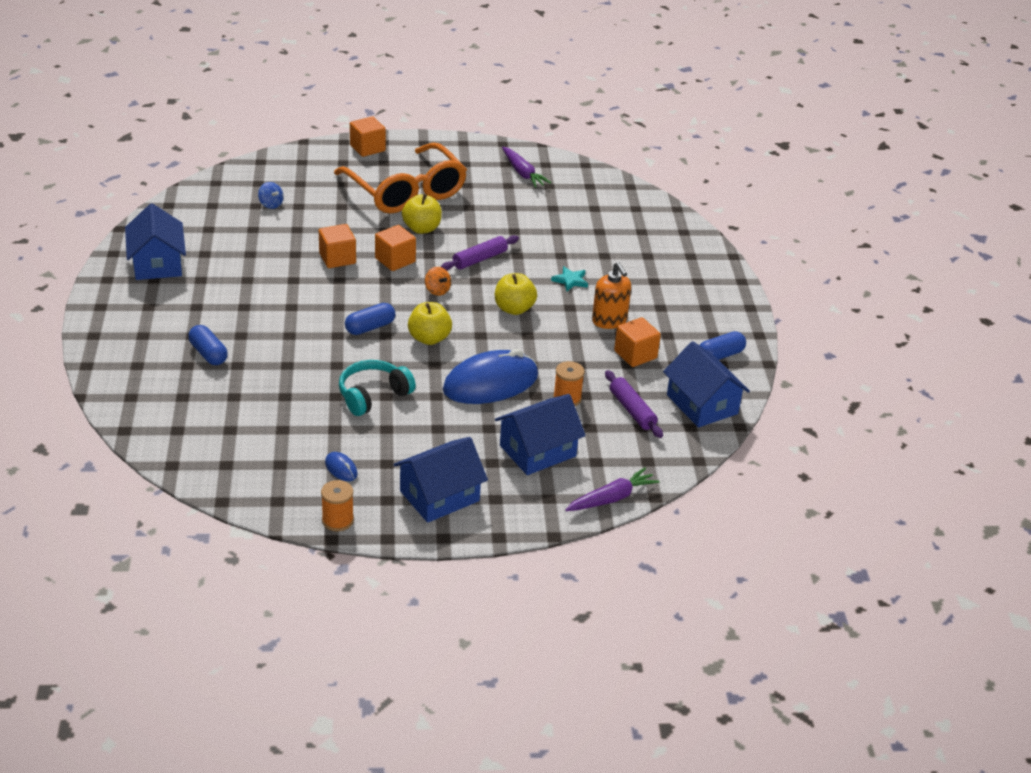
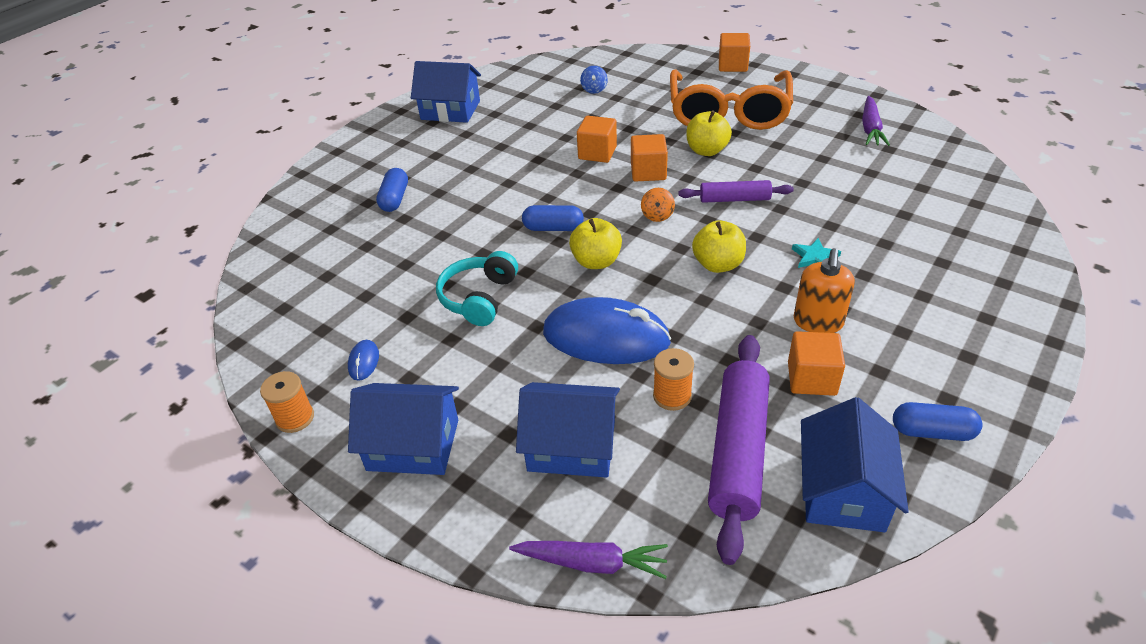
camera: 45 degrees right, 5 degrees up
(157, 263) = (450, 110): blue house -> blue house turned 75 degrees clockwise
(373, 395) = (479, 298): turquoise headphones -> turquoise headphones turned 75 degrees counterclockwise
(632, 410) = (737, 451): purple rolling pin -> purple rolling pin, size x1.76

